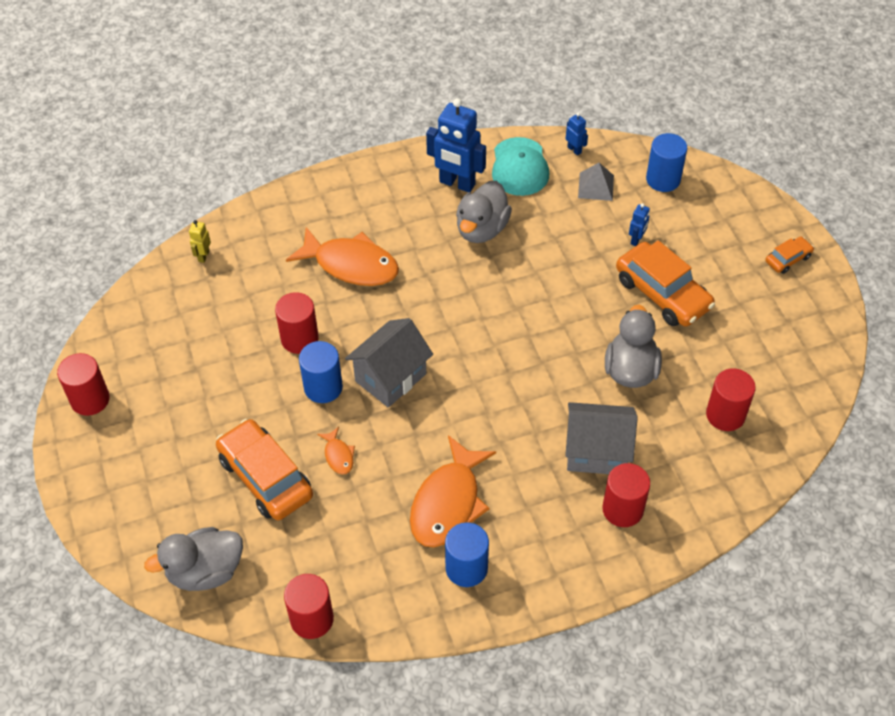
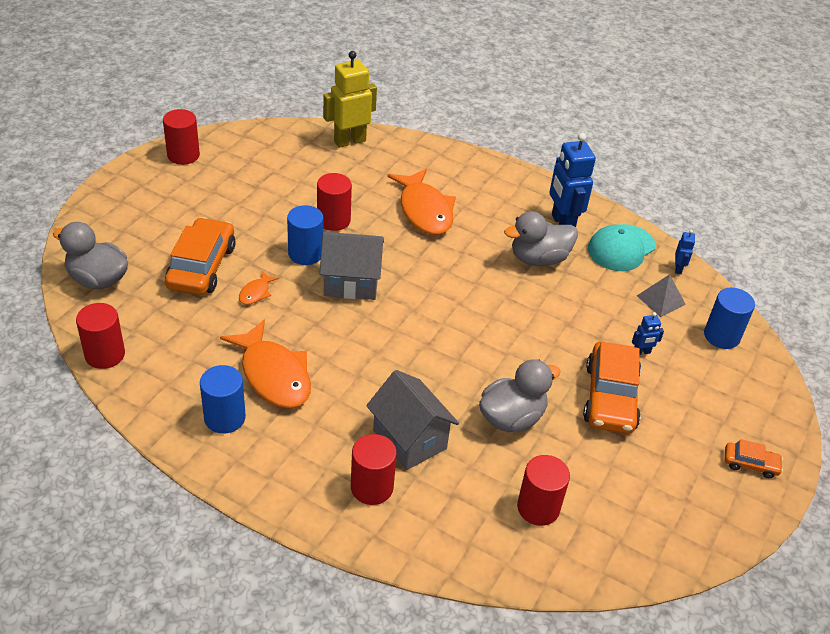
camera: 45 degrees right, 10 degrees down
(203, 256) = (349, 141): yellow robot -> yellow robot, size x2.20
(448, 503) = (273, 375): orange fish -> orange fish turned 105 degrees counterclockwise

